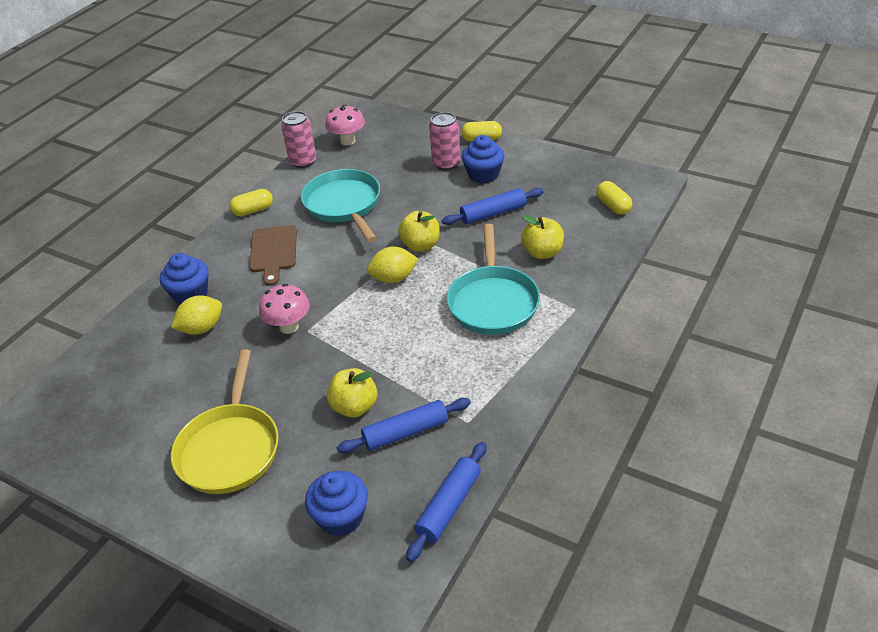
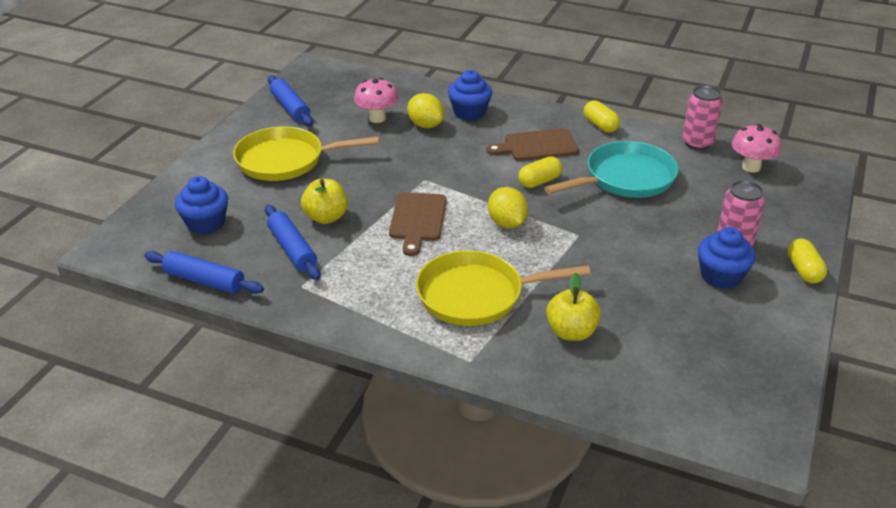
camera: 80 degrees right, 5 degrees down
(289, 327) = (429, 169): pink mushroom -> pink mushroom (377, 118)
(375, 337) = (417, 220): none -> brown cutting board
(421, 245) = (566, 237): yellow apple -> none
(493, 213) = (640, 288): blue rolling pin -> blue rolling pin (290, 107)
(493, 302) = (476, 295): turquoise pan -> yellow pan
(613, 206) = (688, 399): yellow capsule -> yellow capsule (539, 181)

